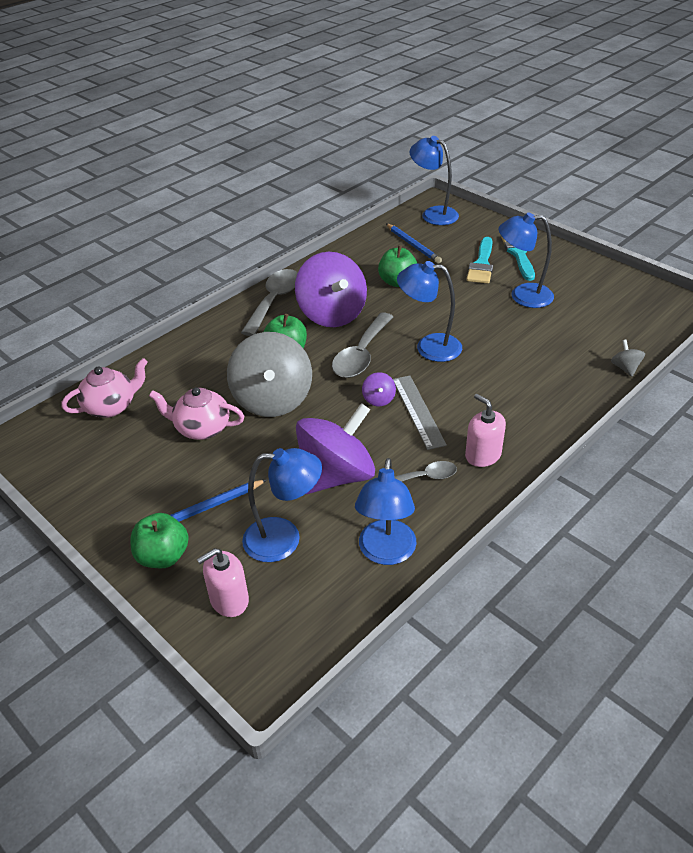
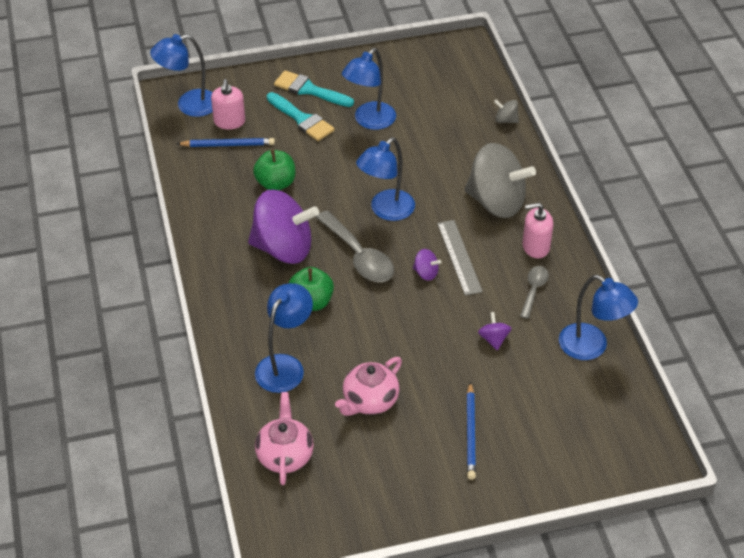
camera: 60 degrees left, 5 degrees up
(163, 556) = (504, 480): green apple -> none
(229, 600) = (575, 455): pink soap dispenser -> pink soap dispenser (229, 122)
(272, 400) = (370, 339): grey spinning top -> grey spinning top (496, 202)
(274, 301) = (225, 278): grey spoon -> none
(284, 539) = (538, 399): blue lamp -> blue lamp (285, 366)
(336, 475) = (493, 339): purple spinning top -> purple spinning top, size x0.41
(418, 411) = (459, 257): grey ruler -> grey ruler turned 60 degrees clockwise

